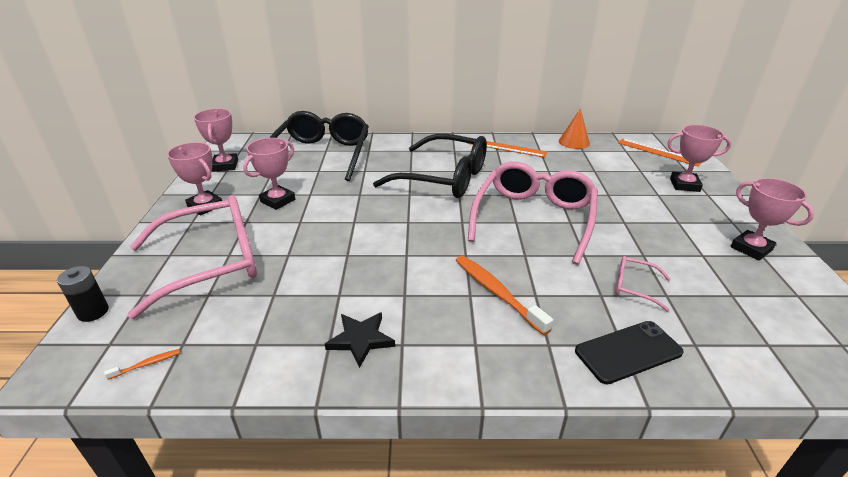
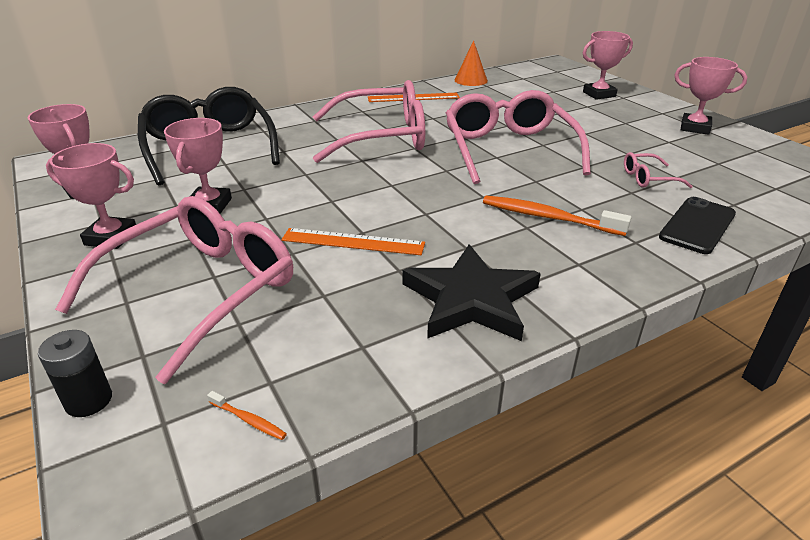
camera: 30 degrees left, 0 degrees up
(147, 364) = (248, 420): orange toothbrush -> orange toothbrush turned 90 degrees clockwise
(361, 339) = (471, 299): black star -> black star, size x1.70
(443, 178) = (381, 137): black glasses -> pink glasses
(658, 152) = (550, 74): orange ruler -> orange ruler (353, 242)

